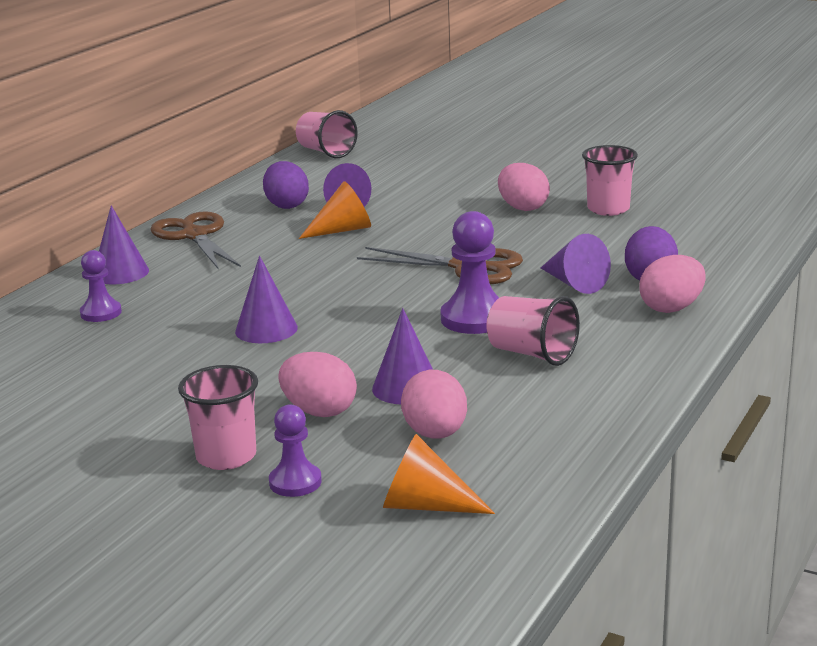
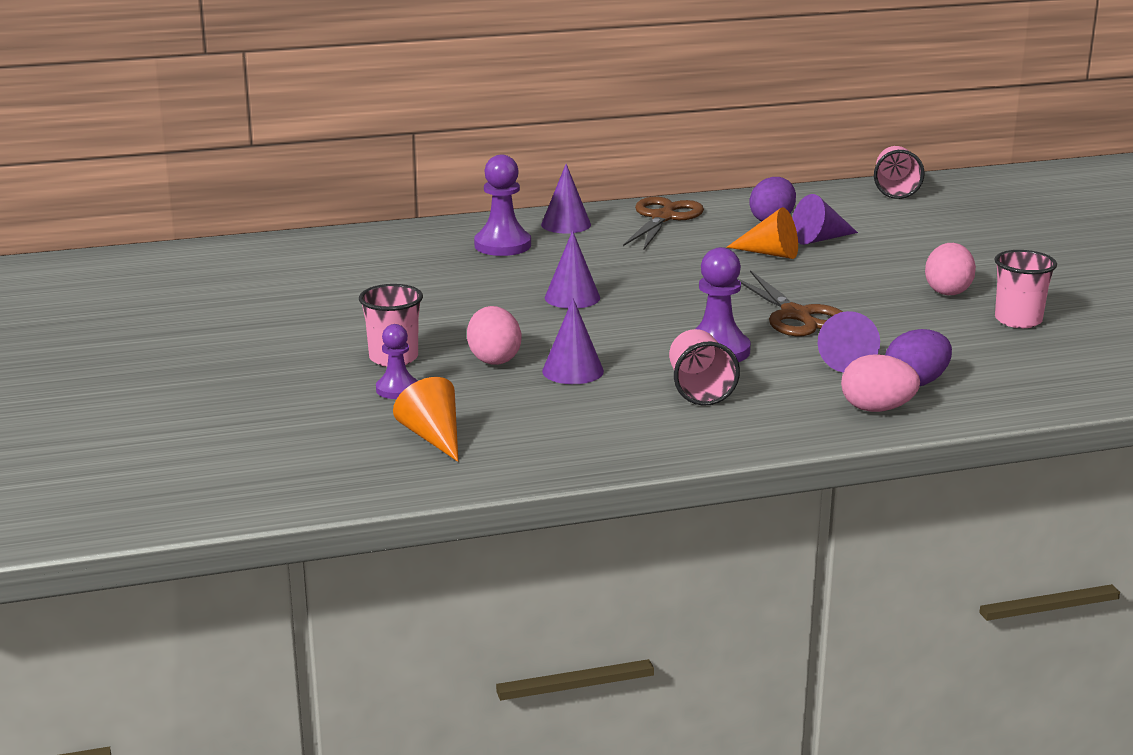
camera: 45 degrees right, 0 degrees up
(101, 313) = (502, 245): purple pawn -> purple pawn, size x1.63
(435, 434) = (527, 404): pink egg -> none

